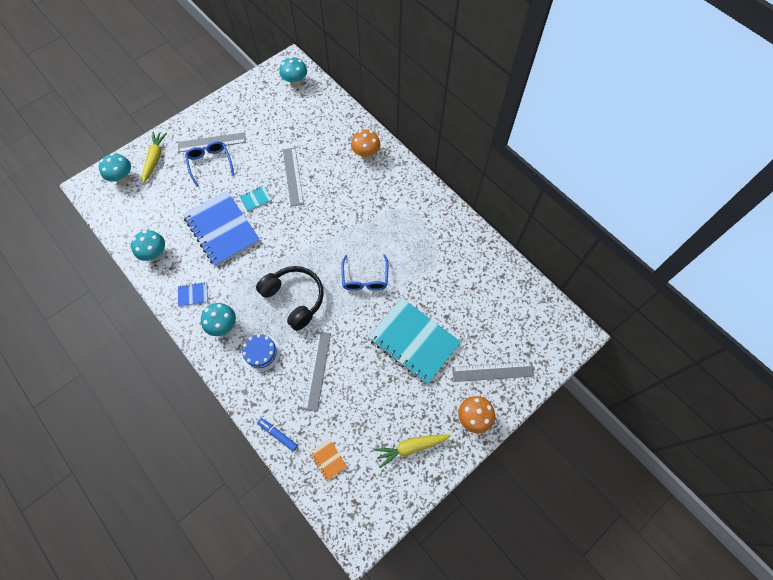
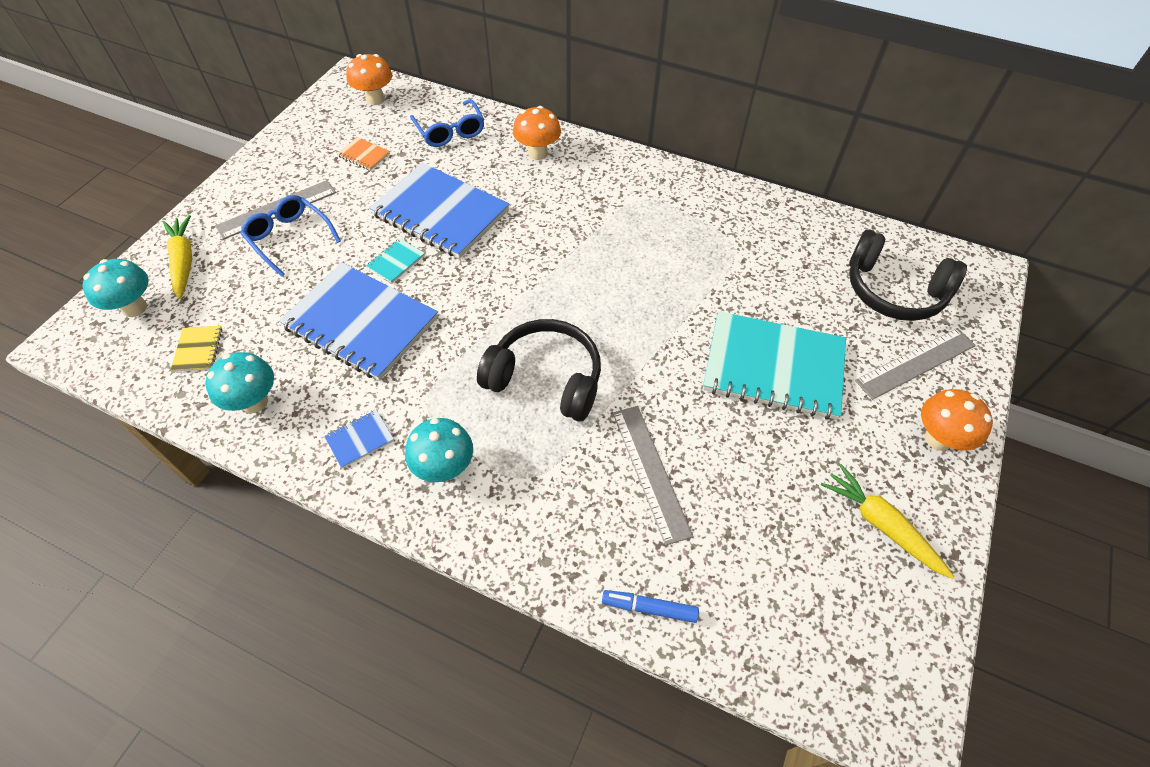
camera: 25 degrees left, 10 degrees down
(142, 214) = (198, 350): none -> yellow notebook
(260, 353) = (537, 484): blue cake -> none
(293, 176) = (440, 213): grey ruler -> blue notebook
(295, 83) = (375, 99): turquoise mushroom -> orange mushroom
(328, 459) = (763, 609): orange notebook -> orange notebook (364, 155)
(365, 278) = (641, 309): blue glasses -> blue glasses (450, 131)
(411, 447) = (881, 525): yellow carrot -> yellow carrot turned 90 degrees clockwise
(512, 324) = (893, 291): none -> black headphones

